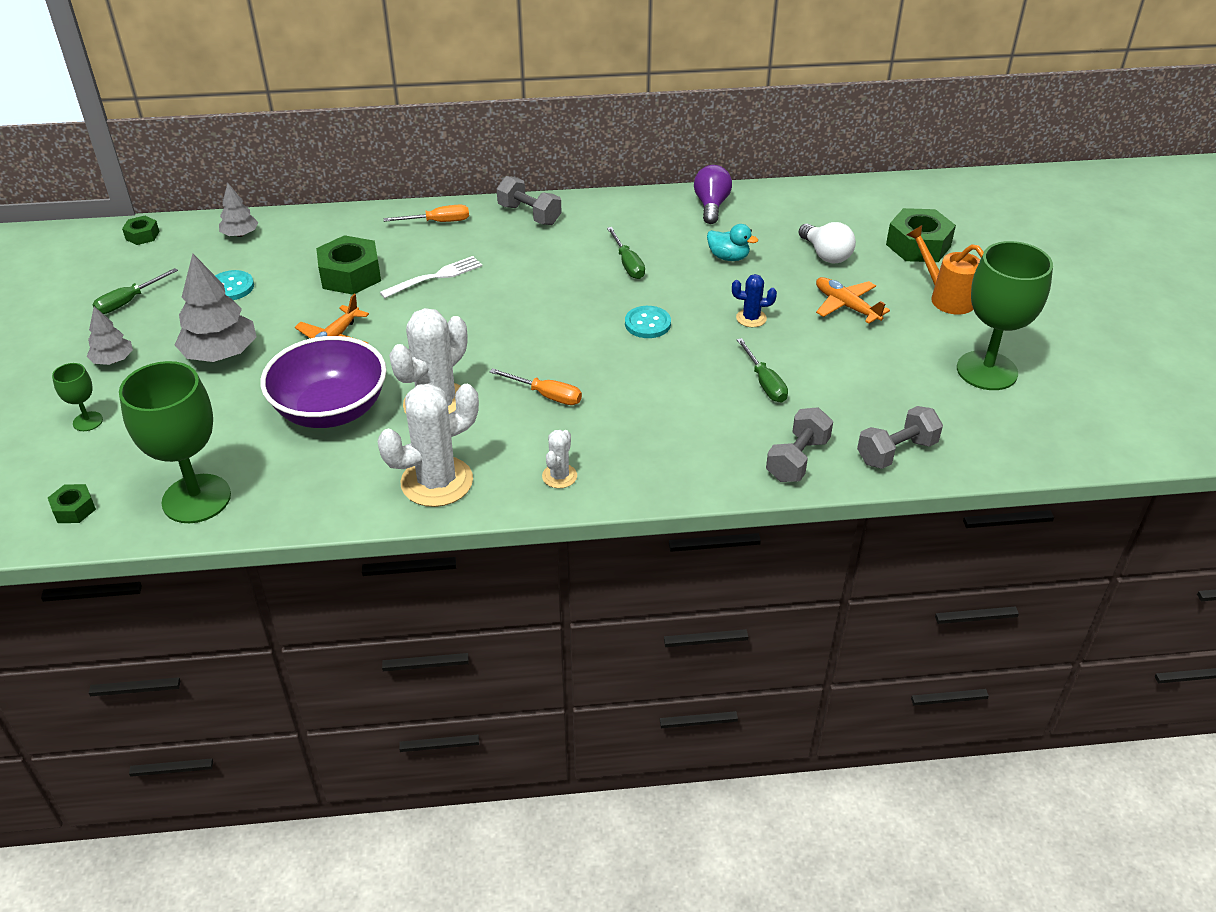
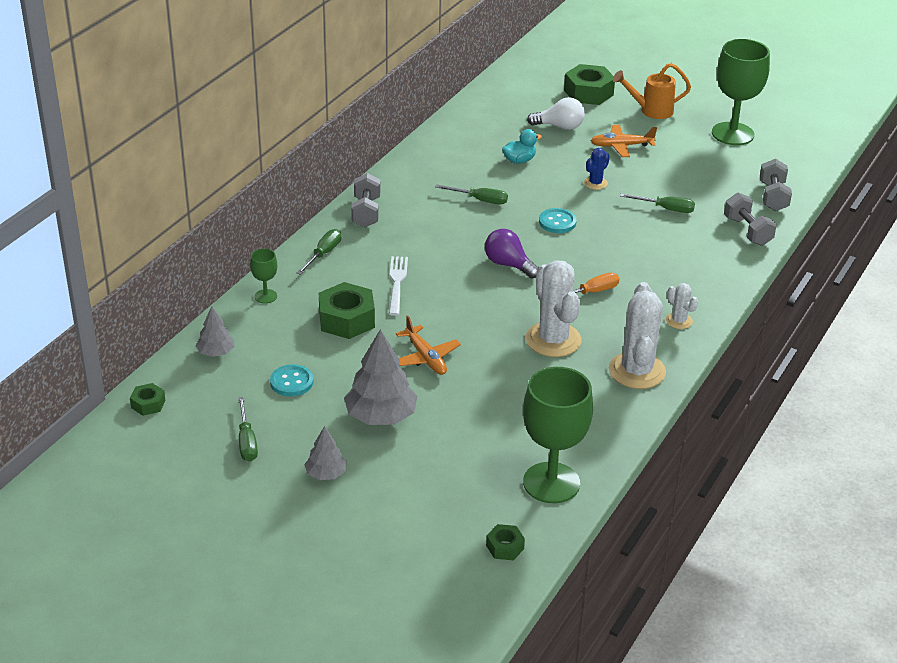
camera: 55 degrees left, 5 degrees down
(88, 421) = (398, 510): green goblet -> green goblet (265, 296)
(331, 410) = (510, 388): purple bowl -> none
(438, 222) = (323, 254): orange screwdriver -> green screwdriver
(529, 215) = (366, 212): grey dumbbell -> grey dumbbell turned 75 degrees counterclockwise
(711, 206) = (450, 139): purple light bulb -> purple light bulb (508, 265)

